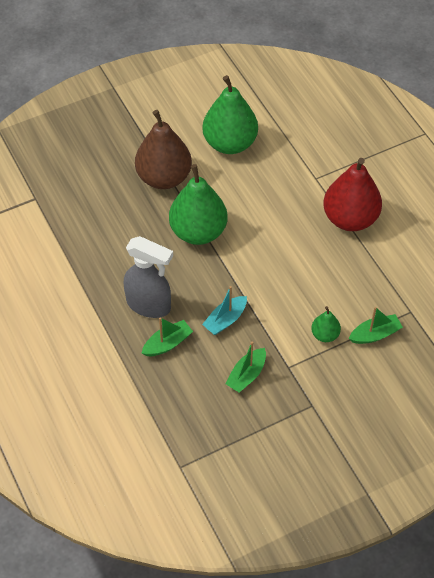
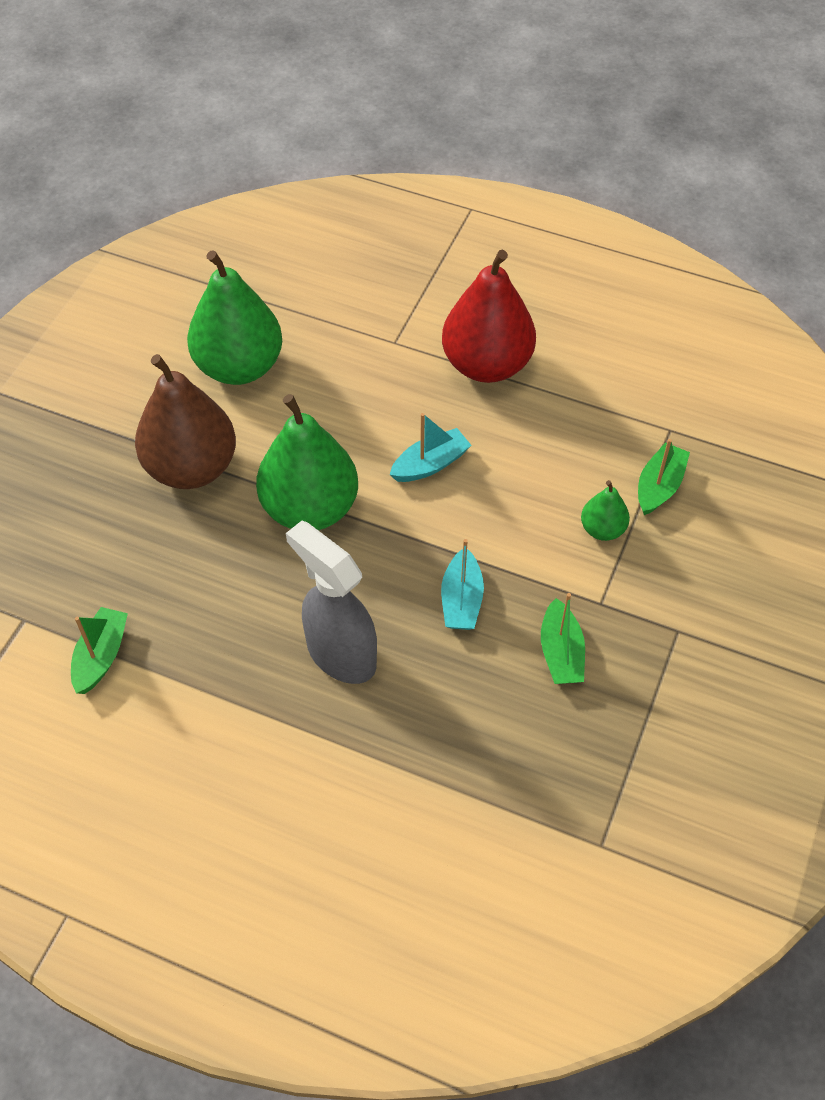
camera: 40 degrees left, 0 degrees up
(149, 305) = (340, 654): grey spray bottle -> grey spray bottle turned 120 degrees counterclockwise
(167, 343) = (417, 688): green boat -> green boat (101, 656)
(273, 248) = (430, 464): none -> turquoise boat

